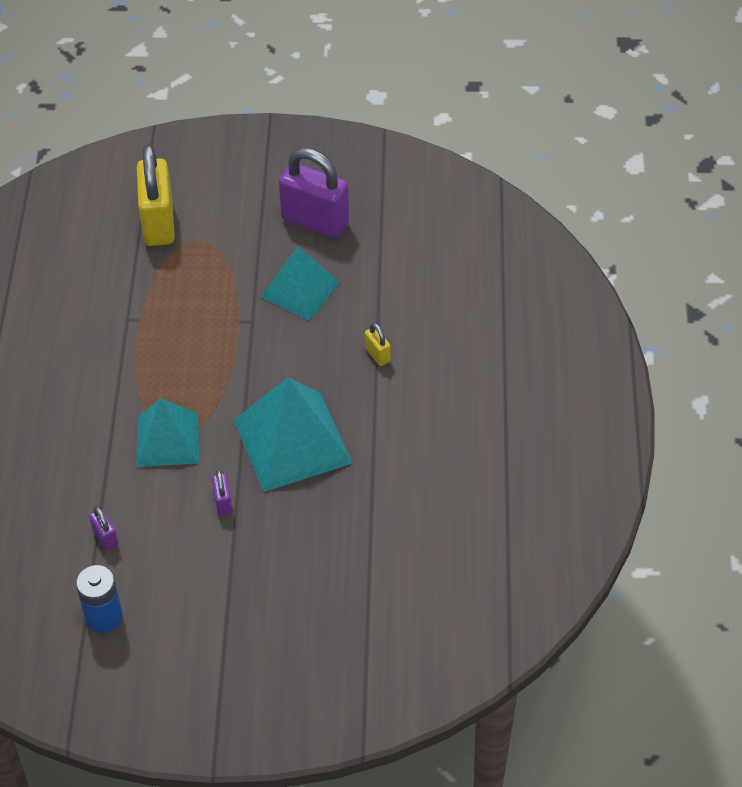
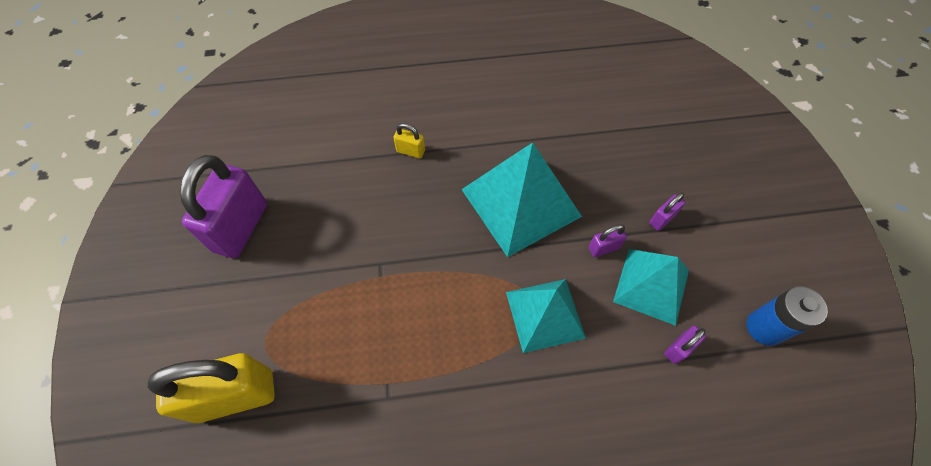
camera: 100 degrees left, 10 degrees up
(243, 564) = (662, 219): none -> purple padlock
(300, 289) = (334, 226): turquoise pyramid -> turquoise pyramid (651, 285)
(377, 355) = (410, 151): yellow padlock -> yellow padlock turned 60 degrees clockwise

